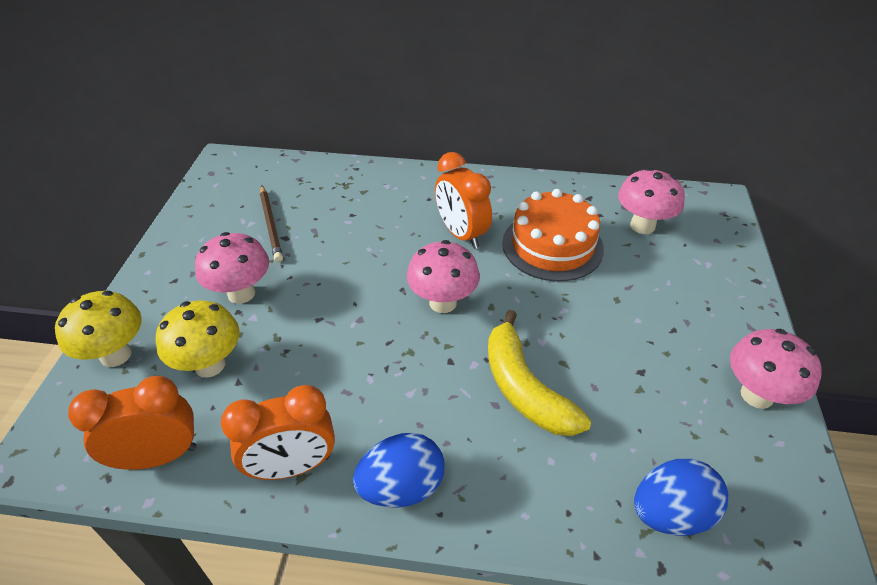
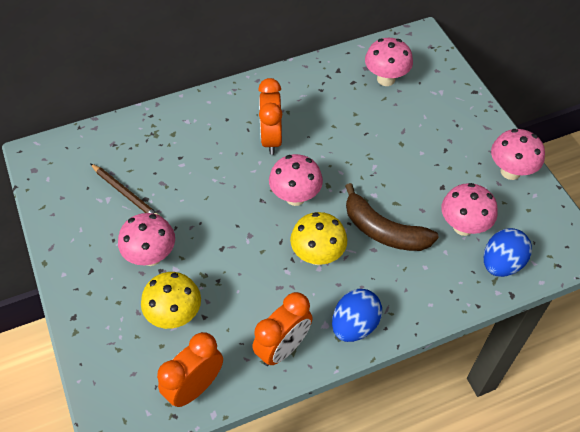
camera: 30 degrees left, 10 degrees up
(116, 355) = (101, 342): yellow mushroom -> yellow mushroom (317, 255)
(461, 234) = (271, 139): orange clock -> orange clock turned 60 degrees clockwise
(524, 388) = (383, 231): yellow banana -> brown banana
(552, 245) = (338, 121): orange cake -> none
(641, 434) = (463, 226): none -> pink mushroom

